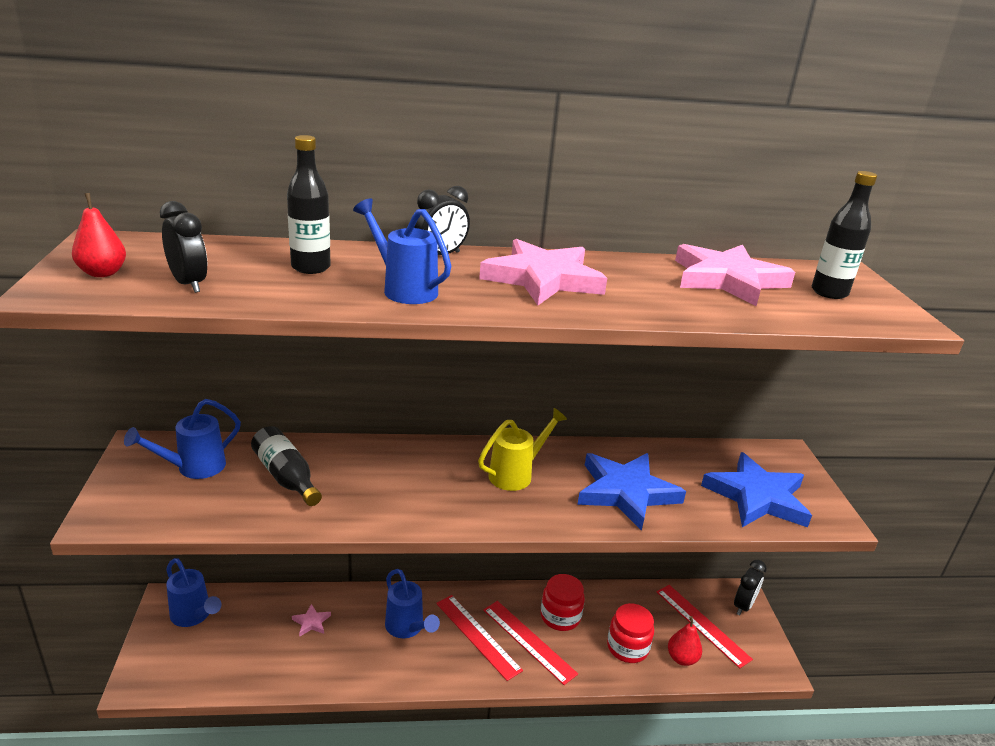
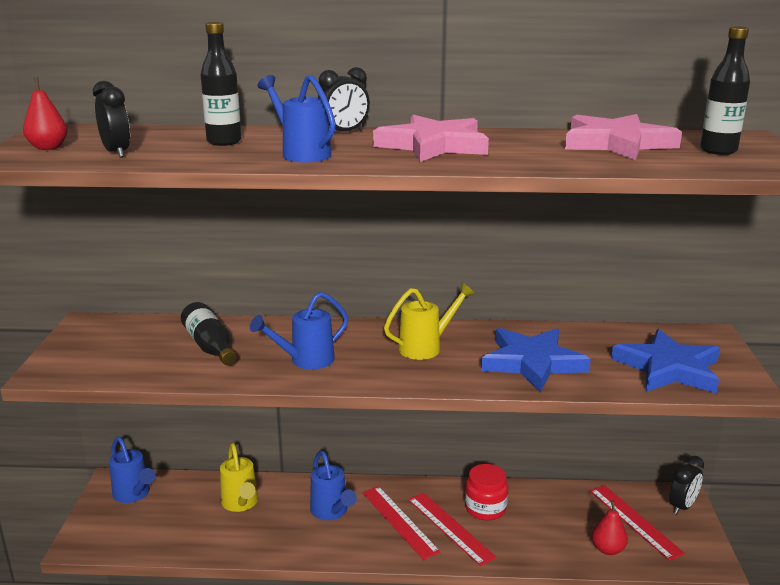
camera: 10 degrees right, 5 degrees down
(194, 468) = (130, 339): blue watering can -> blue watering can (306, 360)
(311, 622) = (241, 503): pink star -> yellow watering can
(627, 647) = (551, 537): red jar -> none

